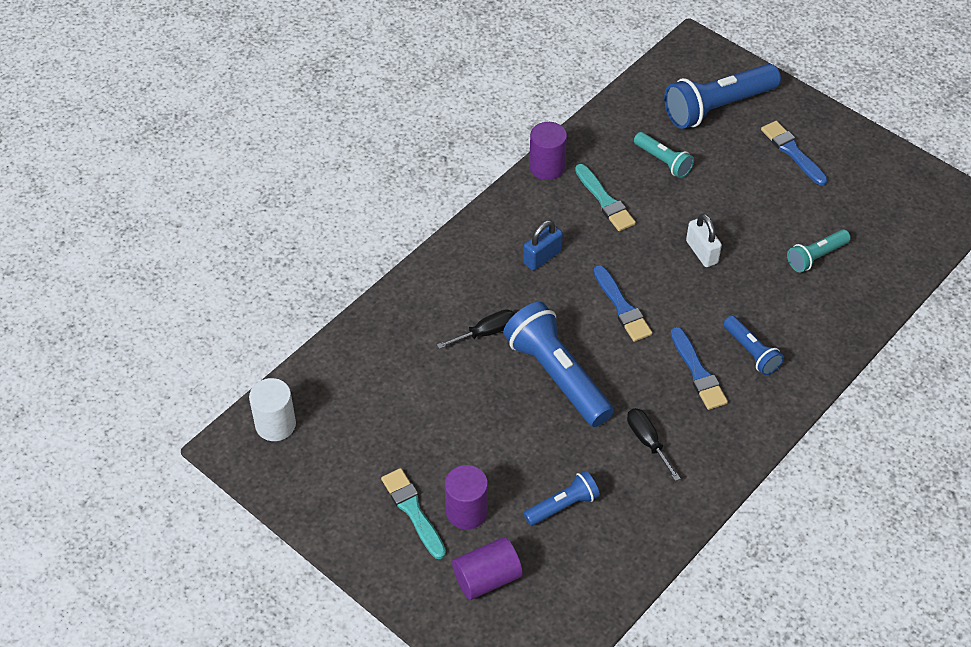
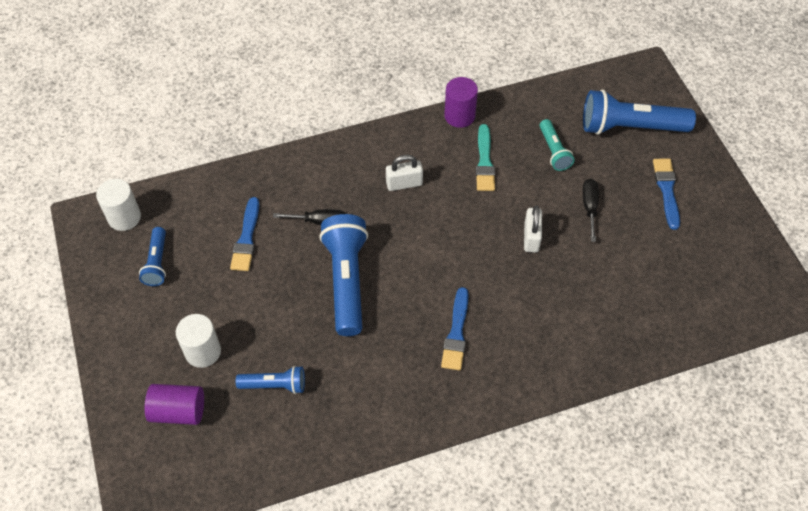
camera: 30 degrees right, 5 degrees up
(413, 511) = (166, 331): turquoise brush -> none
(466, 511) = (203, 351): purple cylinder -> white cylinder
(542, 257) = (404, 183): blue padlock -> white padlock
(622, 307) = (436, 251): blue brush -> blue brush (246, 238)
(647, 441) = (376, 368): black screwdriver -> black screwdriver (589, 207)
(751, 352) = (511, 338): blue flashlight -> blue flashlight (157, 263)
(816, 256) = (623, 285): turquoise flashlight -> none

